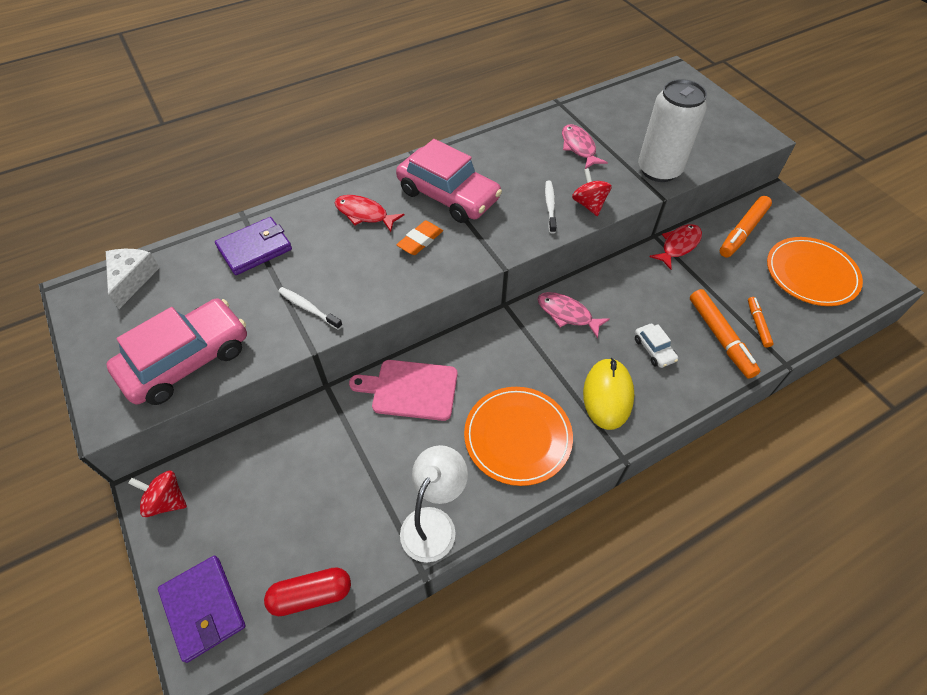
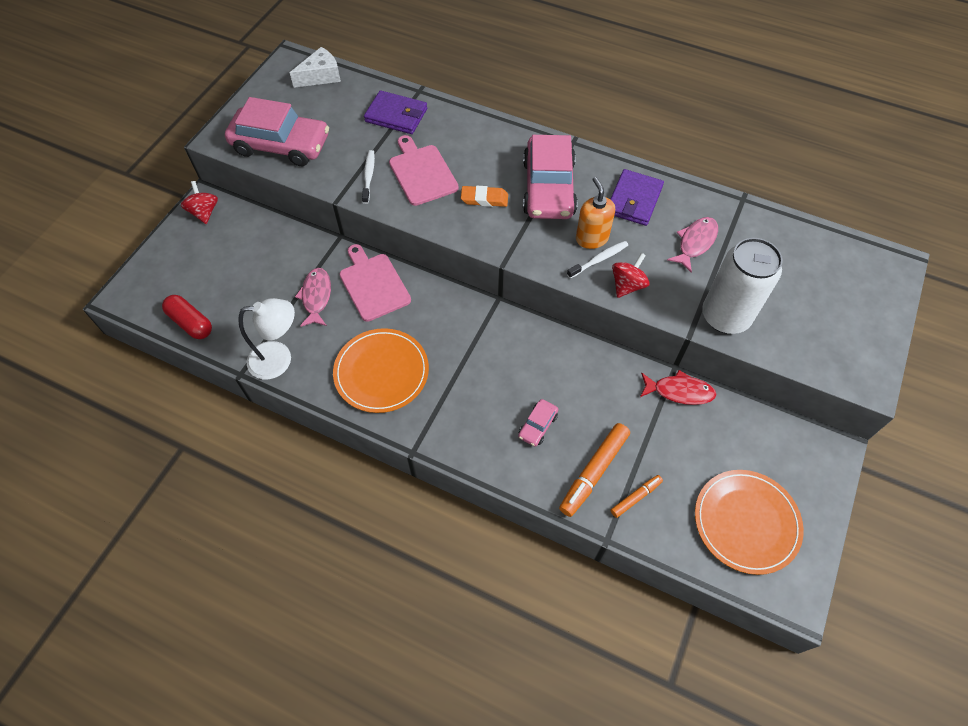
camera: 55 degrees right, 5 degrees up
(203, 608) = (152, 276): purple wallet -> purple wallet (634, 200)
(346, 267) = (422, 172): none -> pink cutting board
(364, 214) = (481, 151): red fish -> none
(525, 199) = (591, 238): none -> orange soap dispenser
(567, 314) = (524, 345): pink fish -> pink fish (316, 297)
(608, 395) = (464, 413): yellow mouse -> none
(654, 349) = (537, 425): white car -> pink car
(742, 232) = (750, 438): orange marker -> none

